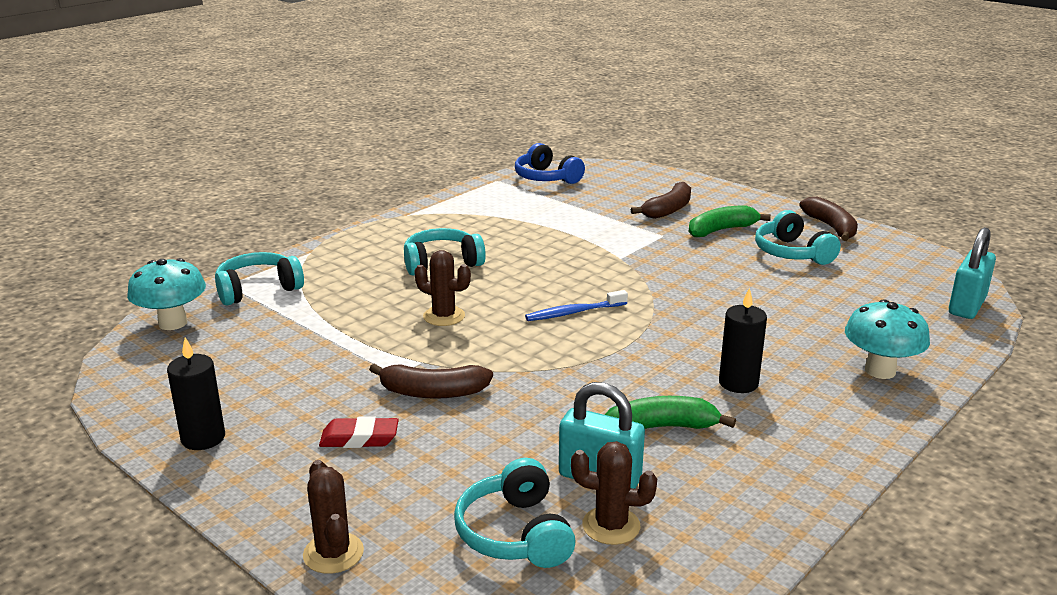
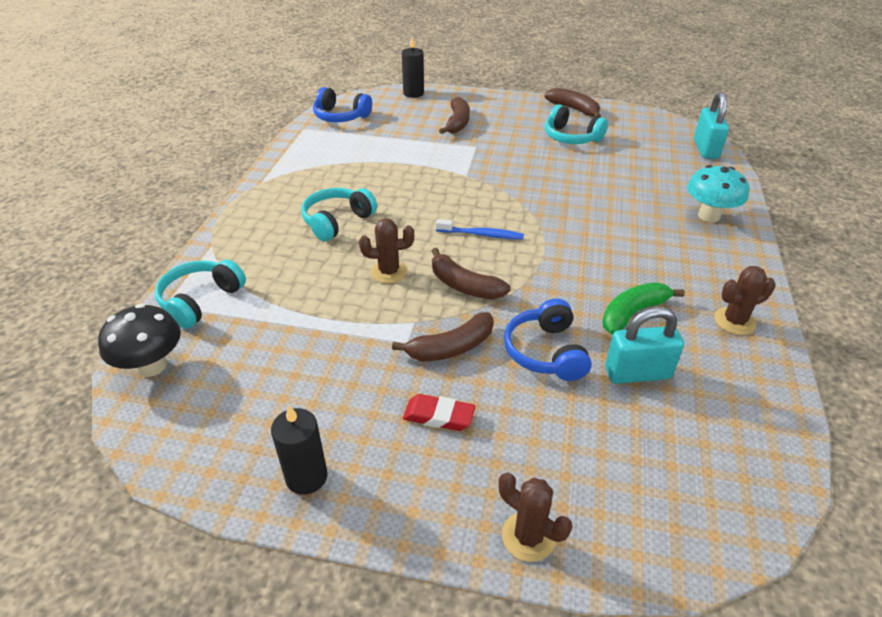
camera: 30 degrees left, 15 degrees up
(173, 323) = (152, 366): turquoise mushroom -> black mushroom
(359, 438) = (439, 416): red eraser -> red eraser turned 45 degrees clockwise
(505, 348) = (464, 285): none -> brown banana
(515, 533) = (633, 449): turquoise headphones -> none
(522, 427) = (546, 352): none -> blue headphones
(574, 312) = (481, 234): blue toothbrush -> blue toothbrush turned 120 degrees counterclockwise
(611, 526) = (684, 411): brown cactus -> brown cactus (734, 321)
(721, 230) = (509, 131): green banana -> none
(738, 383) = (642, 257): black candle -> black candle (413, 93)

